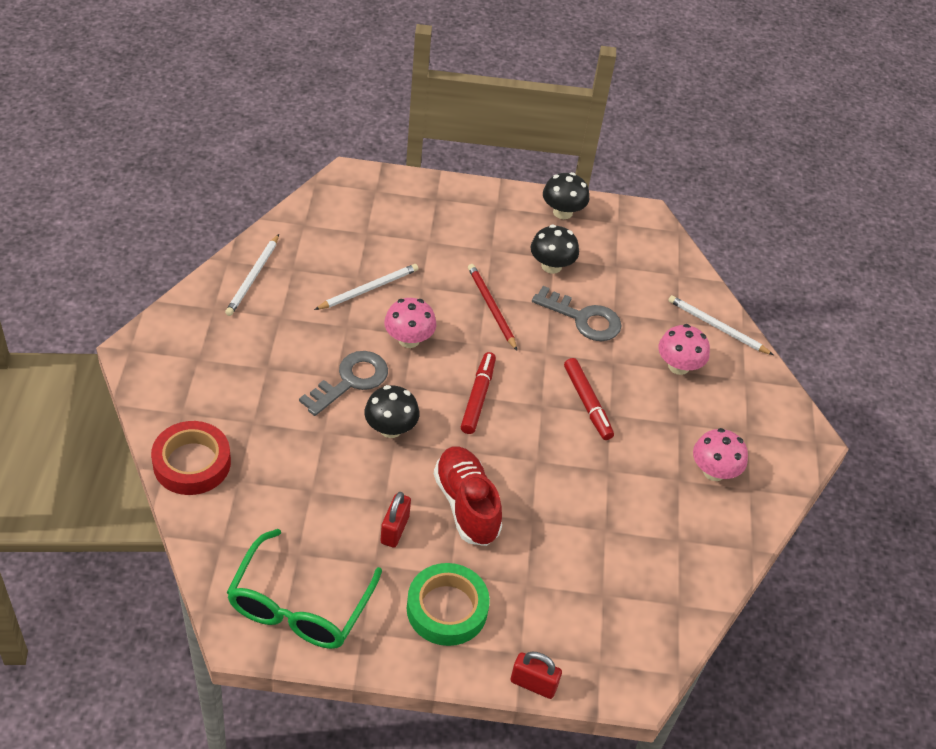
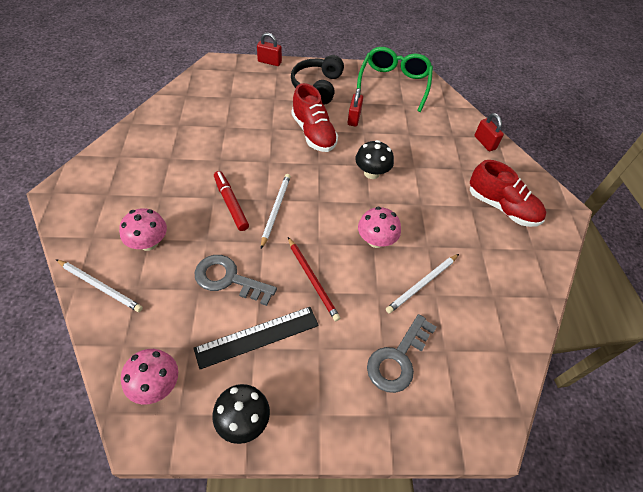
camera: 175 degrees right, 5 degrees up
(192, 463) = (484, 143): red tape -> red padlock
(225, 361) = (502, 207): none -> red shoe
(253, 277) = (521, 282): white pencil -> white pencil (276, 210)
(351, 380) = (409, 202): grey key -> grey key (398, 359)
(447, 609) = (317, 86): green tape -> black headphones
(478, 397) = (314, 200): red marker -> none
(551, 266) = (257, 336): black mushroom -> black ruler
(714, 471) = (142, 165): pink mushroom -> pink mushroom (156, 385)

